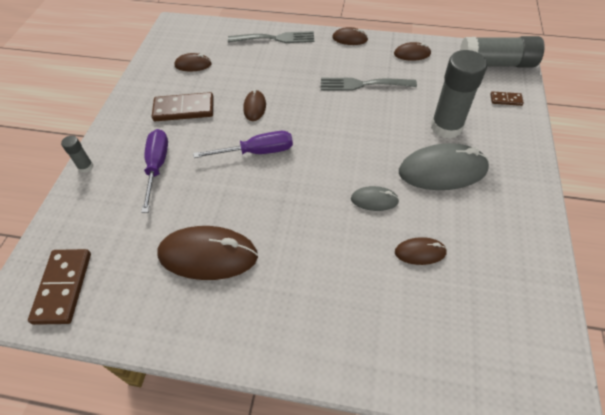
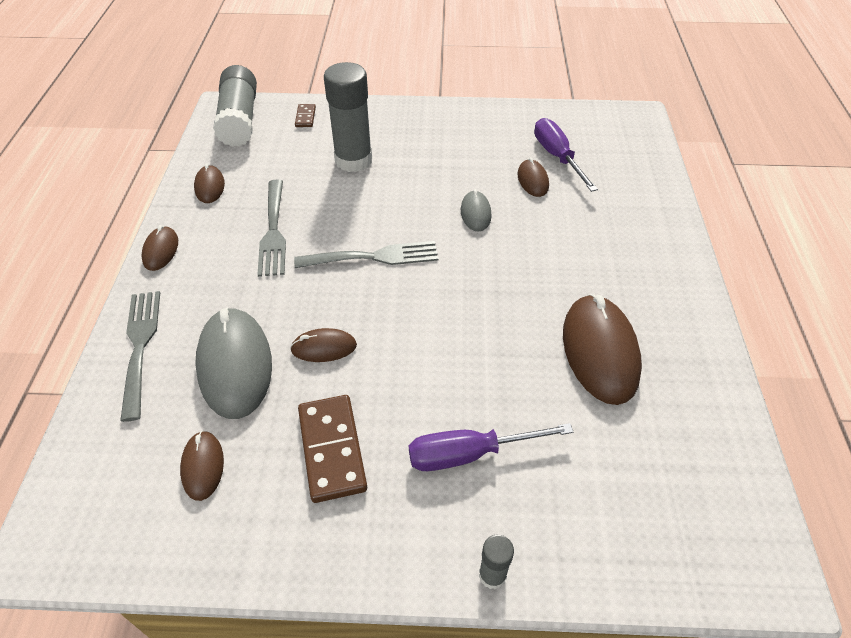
camera: 100 degrees left, 5 degrees down
(63, 287) = (713, 511): brown domino -> none
(257, 152) = (418, 330): purple screwdriver -> purple screwdriver (557, 157)
(330, 133) = (373, 257): none -> grey fork
(442, 170) = (422, 164): grey mouse -> grey mouse (235, 365)

